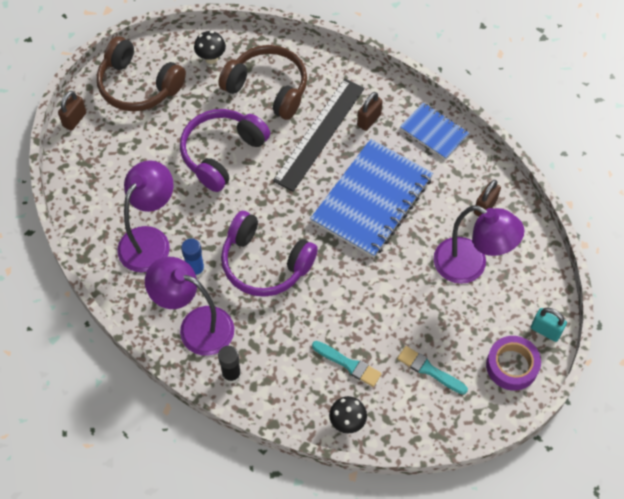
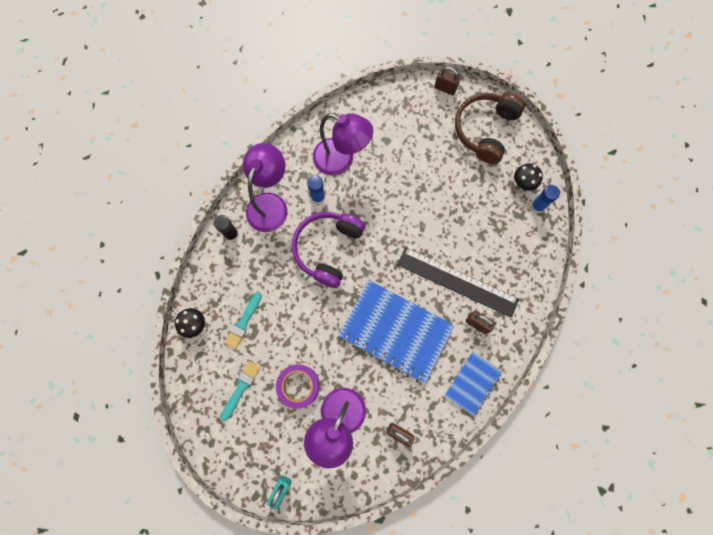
camera: 85 degrees right, 15 degrees up
(222, 154) = (427, 204): purple headphones -> none
(240, 48) = (537, 206): none -> blue glue stick
(268, 89) = (498, 234): brown headphones -> none
(512, 366) = (247, 458): purple tape -> purple tape (298, 386)

